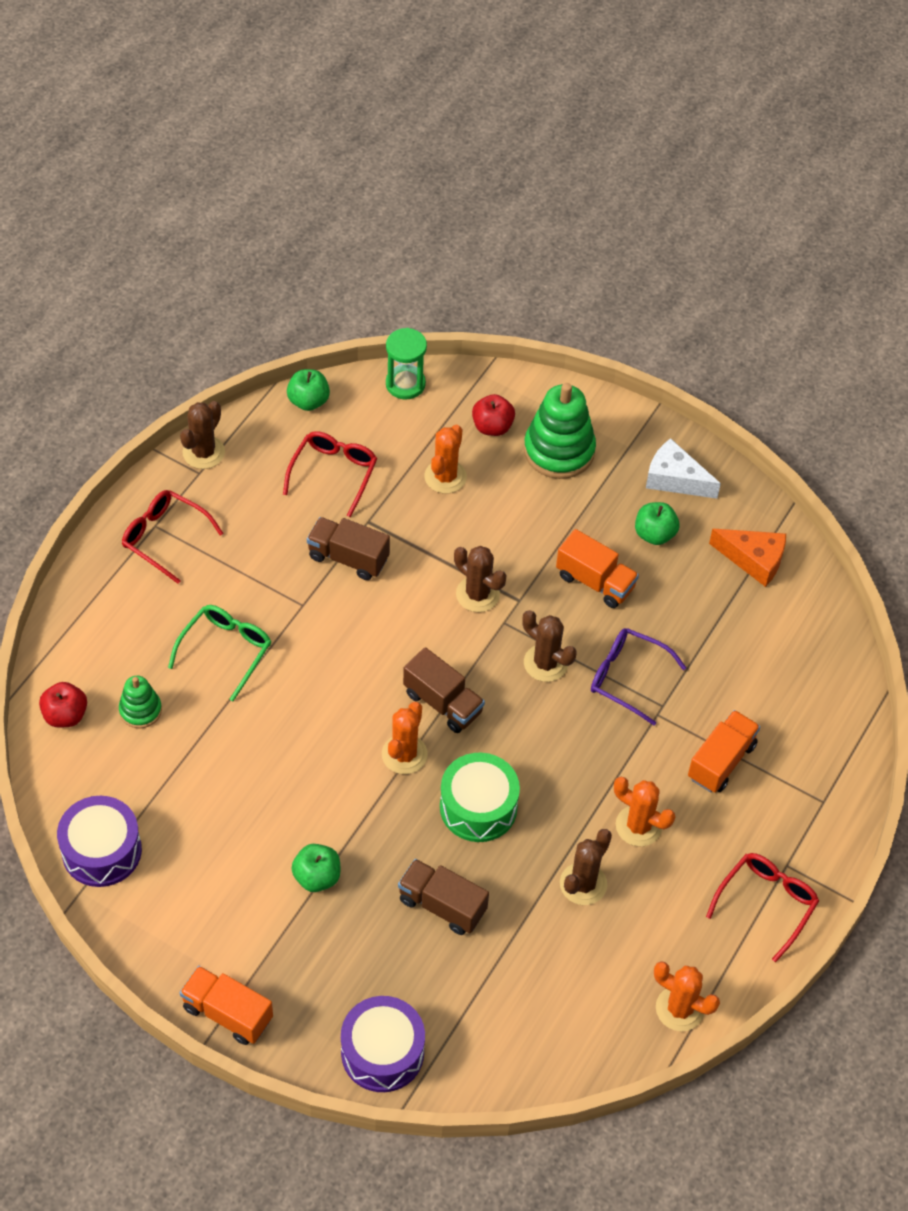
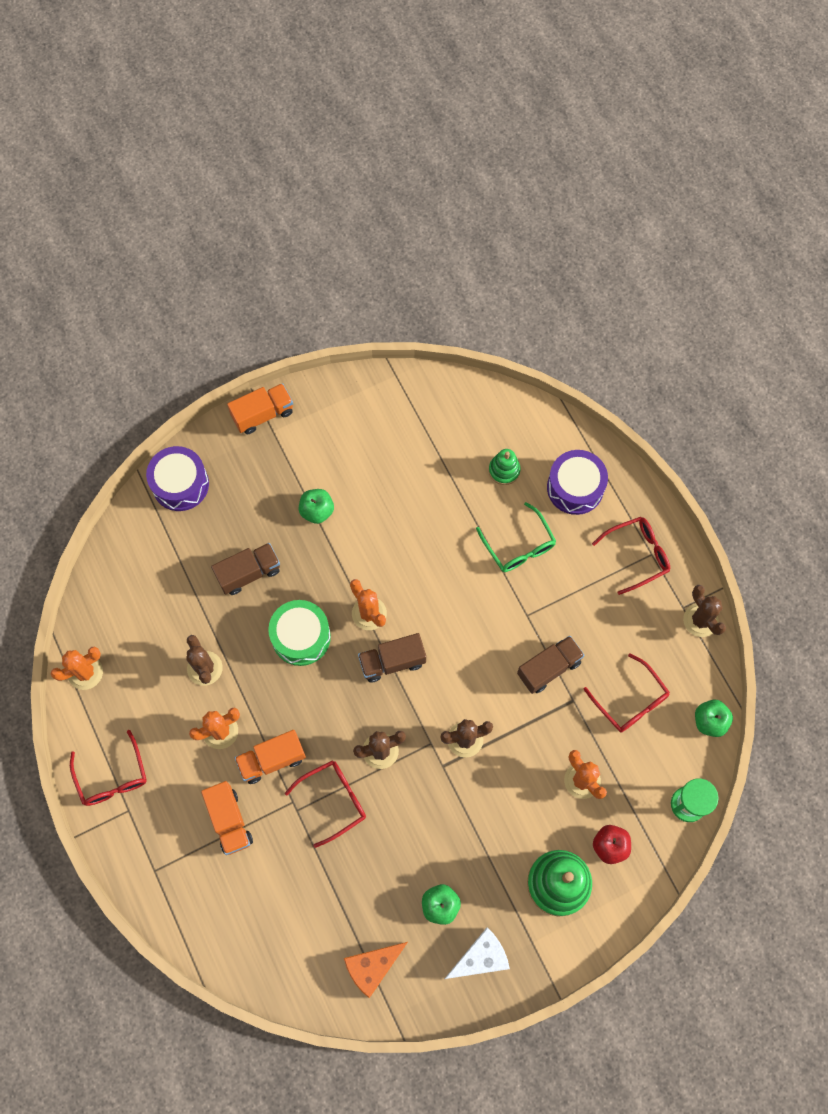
camera: 125 degrees right, 15 degrees up
(65, 715) = (527, 425): red apple -> none
(101, 851) = (415, 399): purple drum -> purple drum (575, 488)
(595, 581) = (425, 831): orange truck -> orange truck (272, 759)
(627, 677) = (334, 800): purple glasses -> red glasses

